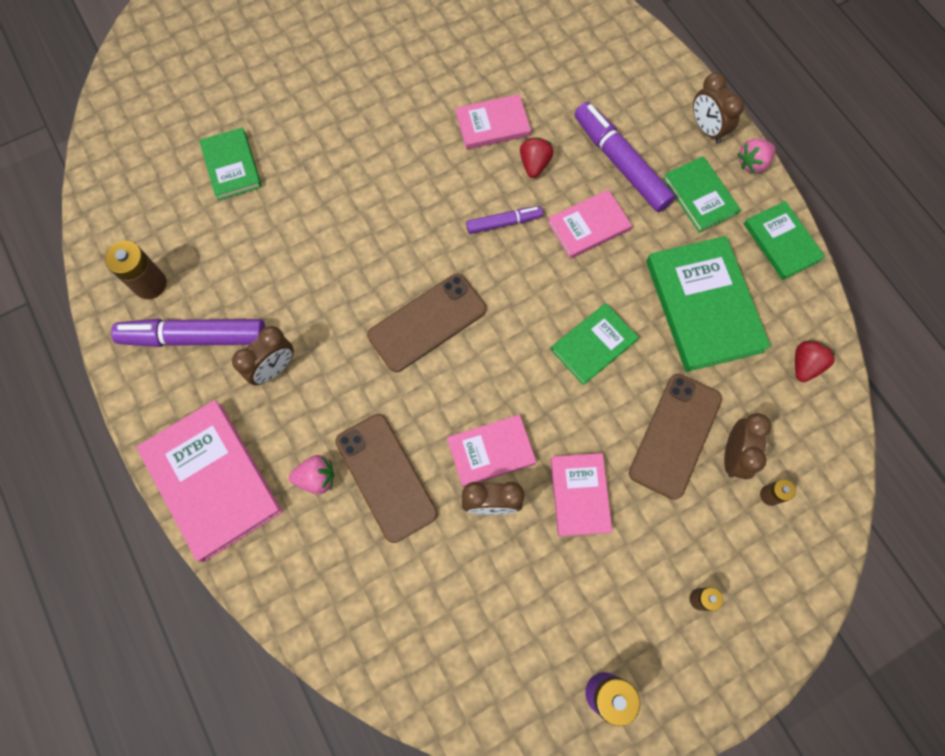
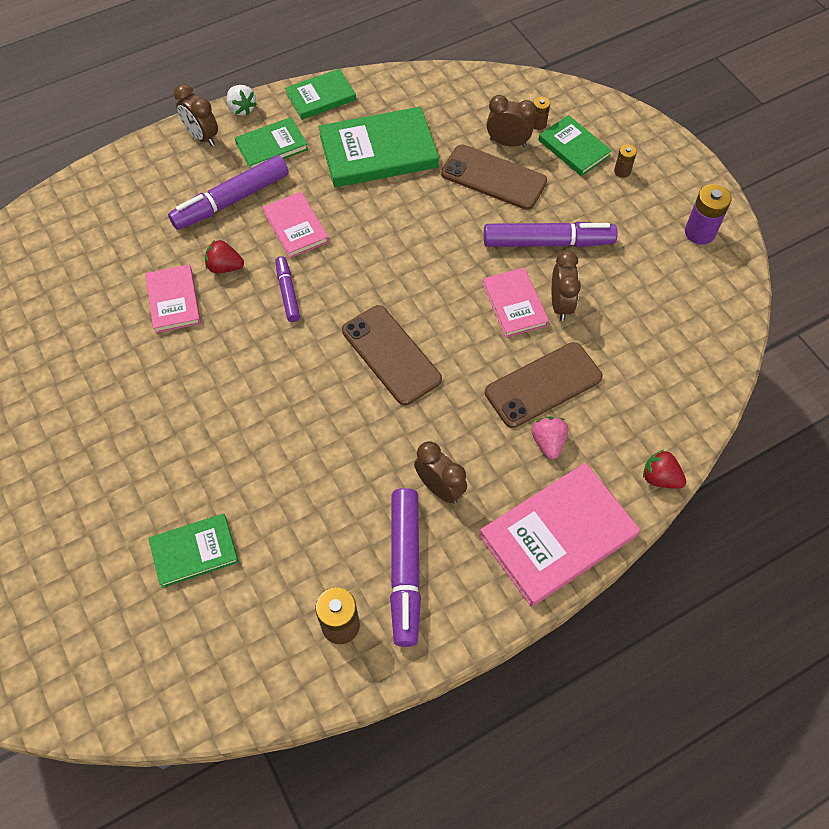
camera: 90 degrees left, 10 degrees down
(580, 495) = (548, 242): pink book -> purple marker
(593, 345) = (414, 228): green book -> green book (574, 148)
(706, 129) = (202, 136): brown clock -> brown clock turned 75 degrees clockwise
(752, 163) = (242, 108): pink strawberry -> white strawberry
(805, 365) = (431, 93): red strawberry -> red strawberry (660, 478)

